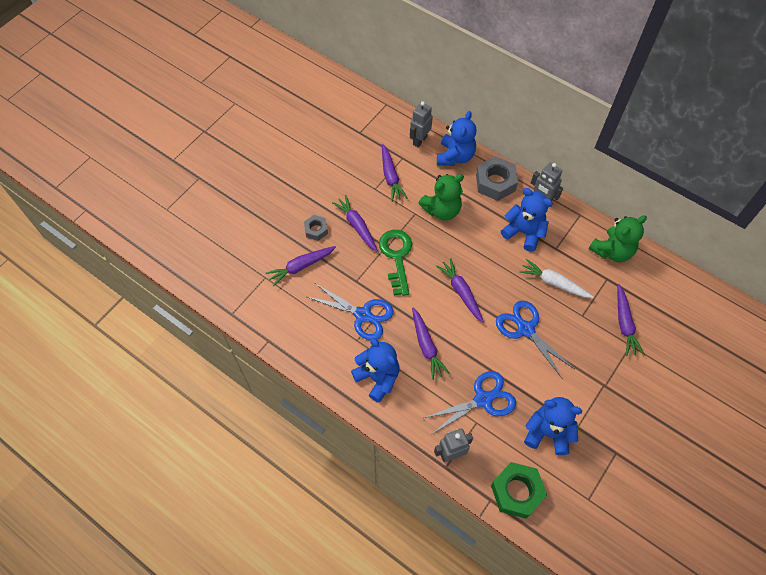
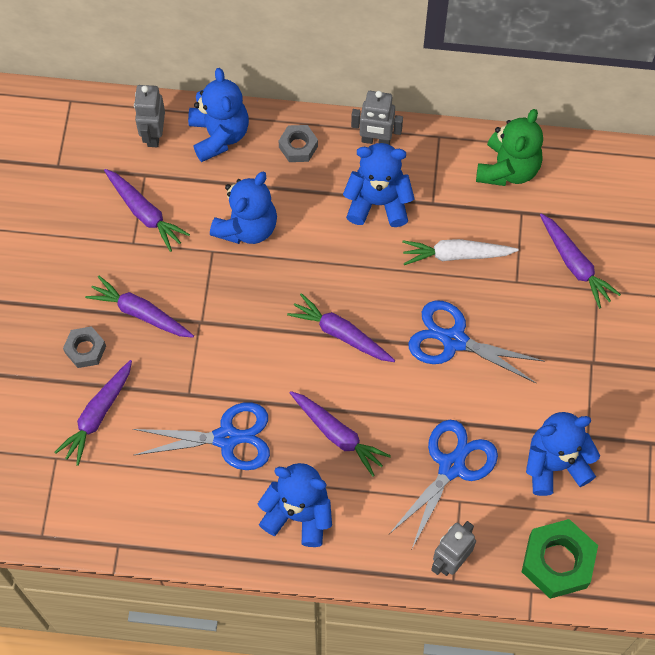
camera: 30 degrees left, 5 degrees up
(397, 257) = (224, 329): green key -> none
(442, 210) = (247, 227): green teddy bear -> blue teddy bear
(495, 182) = (298, 146): grey nut -> grey nut, size x0.57

